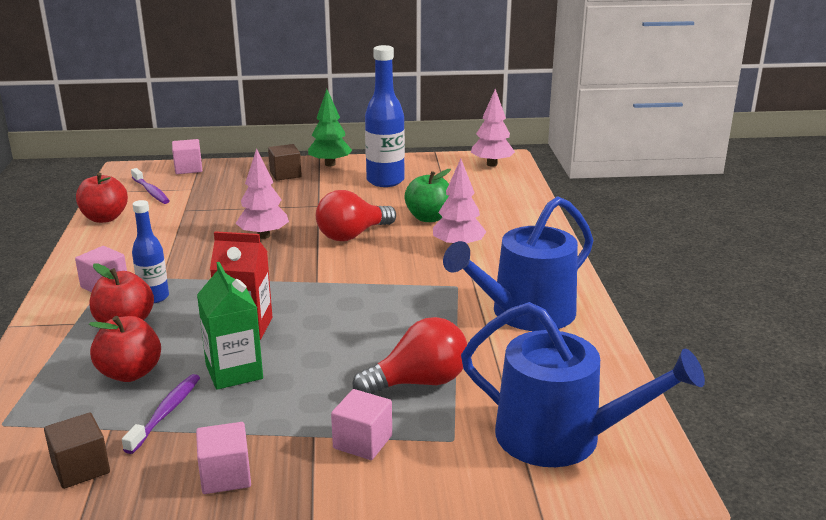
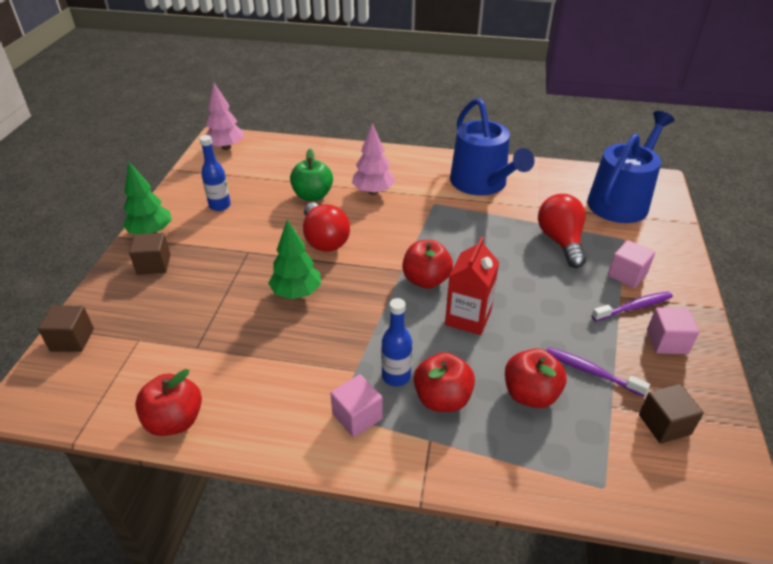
camera: 75 degrees left, 15 degrees up
(151, 191) = (121, 376): purple toothbrush -> purple toothbrush (634, 307)
(188, 168) = (72, 339): pink cube -> brown cube
(234, 372) = (536, 329): green carton -> none
(263, 236) = (296, 293): pink tree -> green tree
(303, 296) = (426, 280): none -> red apple
(385, 181) = (220, 205): blue bottle -> blue bottle, size x0.59

